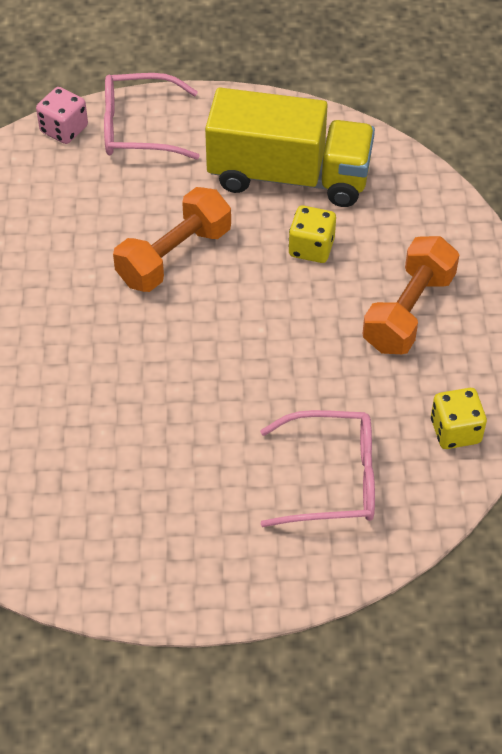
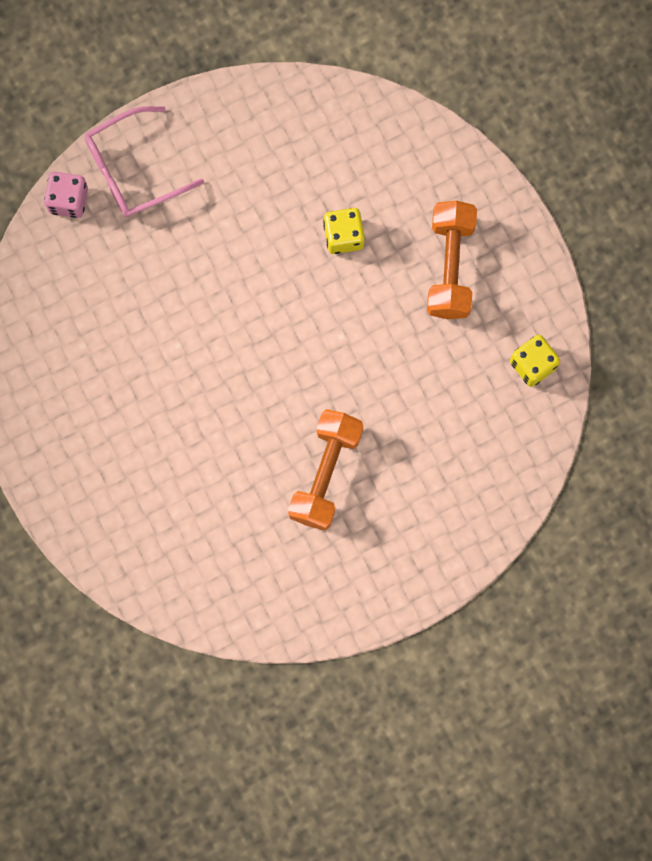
camera: 25 degrees left, 25 degrees up
(174, 256) = (235, 295): orange dumbbell -> orange dumbbell (325, 474)
(289, 176) = (289, 167): yellow truck -> none
(332, 479) = (459, 450): pink glasses -> none

